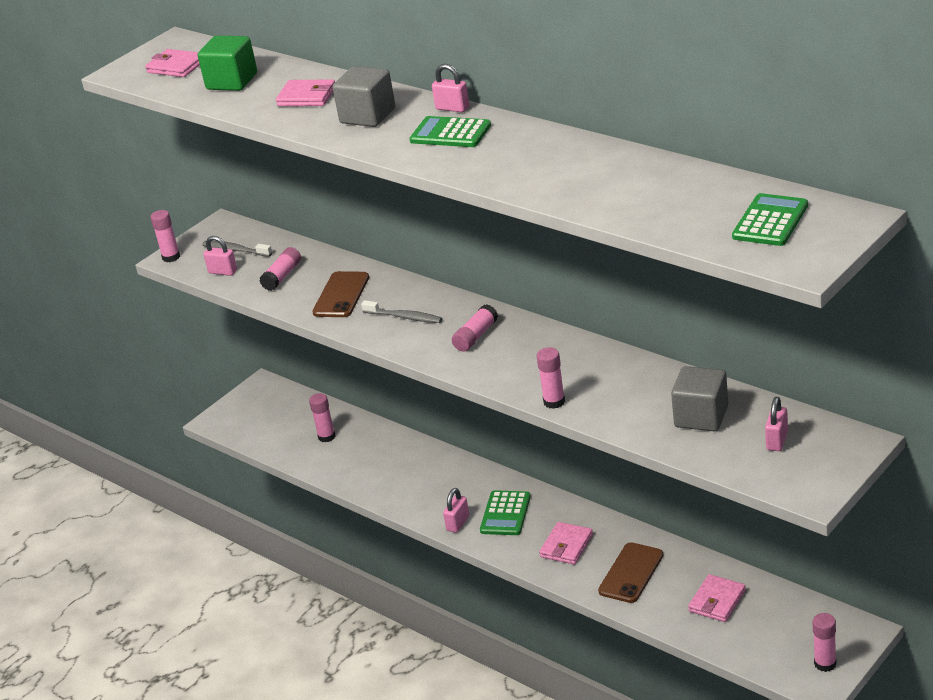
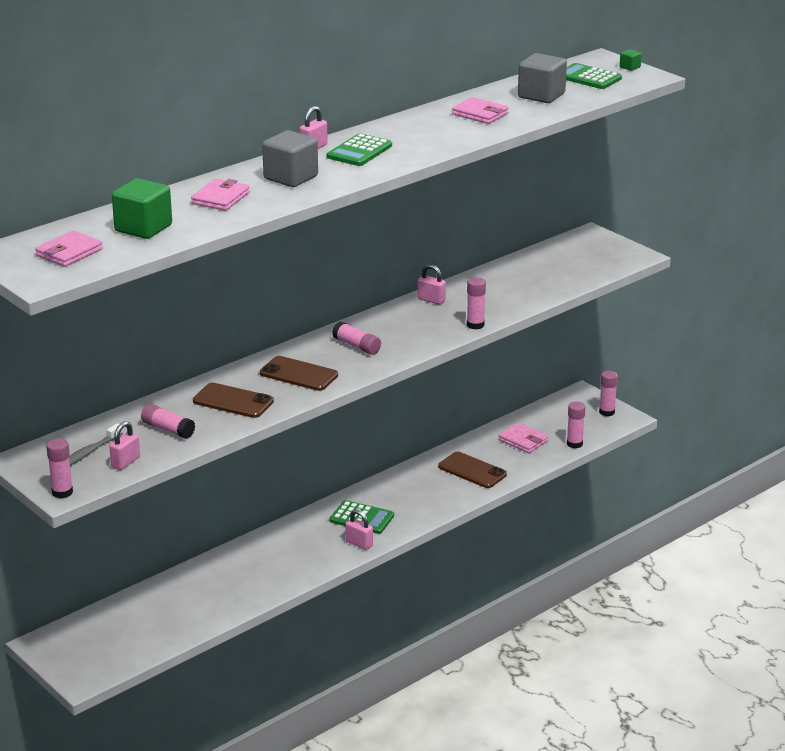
camera: 85 degrees left, 5 degrees down
(326, 436) = (172, 606): pink glue stick -> pink glue stick (574, 444)
(404, 317) = (298, 374): grey toothbrush -> brown phone
(566, 546) = (422, 494): pink wallet -> pink wallet (480, 114)
(701, 417) = (530, 277): grey cube -> grey cube (541, 95)
(777, 441) = (574, 257): pink padlock -> pink padlock (431, 300)
(833, 244) = (630, 67): none -> green cube

